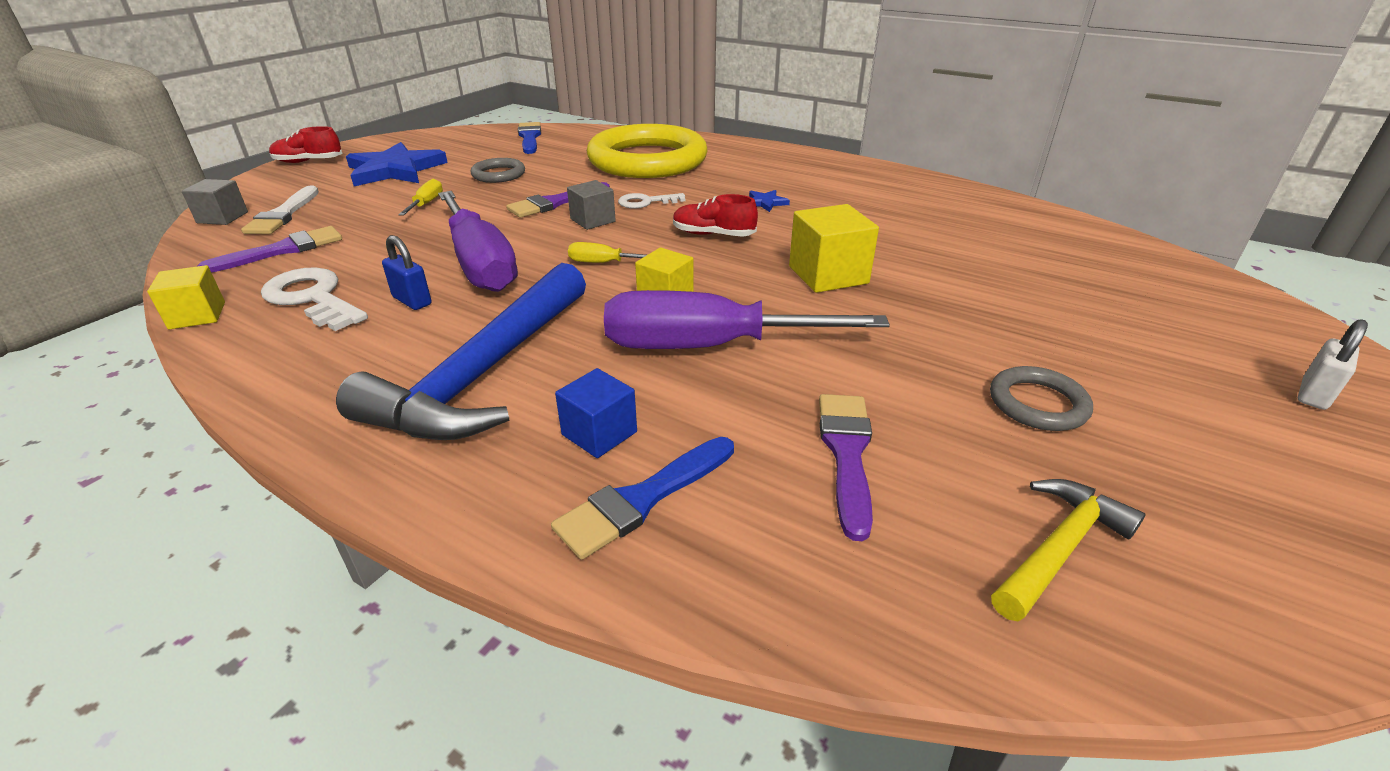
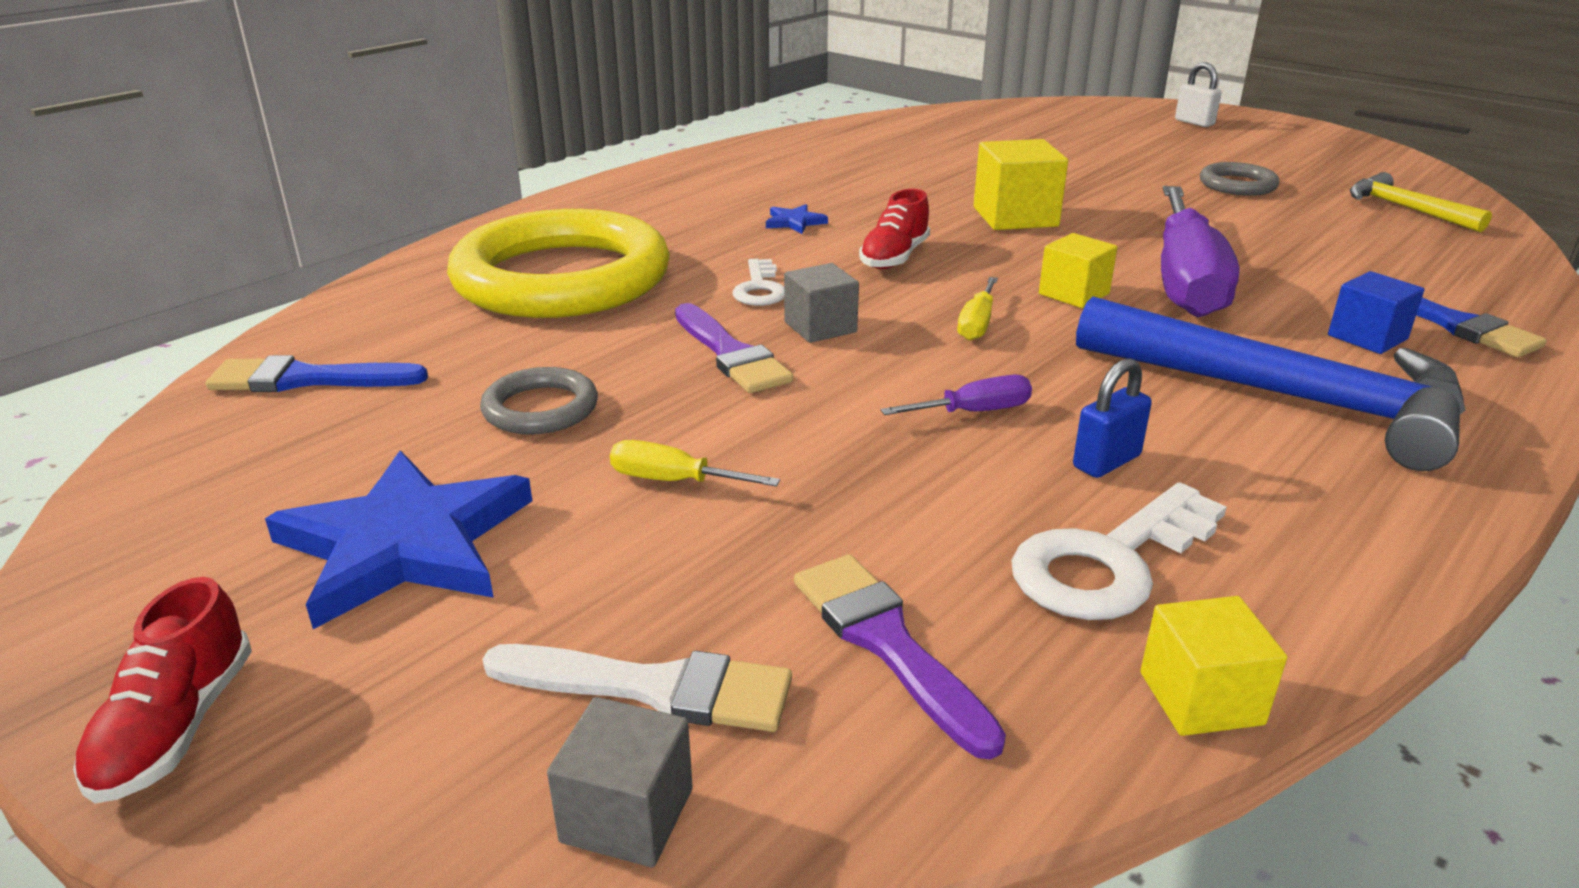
camera: 80 degrees left, 5 degrees down
(480, 264) = (974, 412): purple screwdriver -> purple screwdriver, size x0.42
(846, 453) = (1338, 248): purple brush -> none

